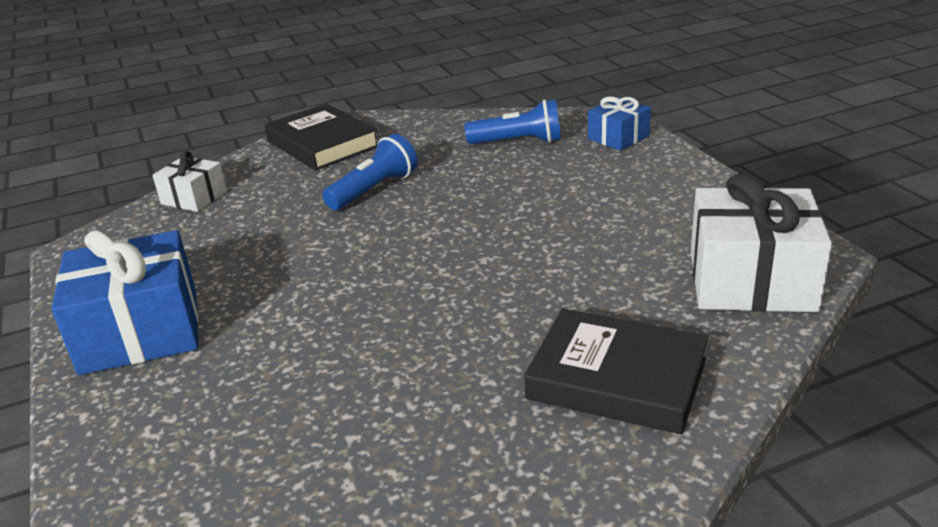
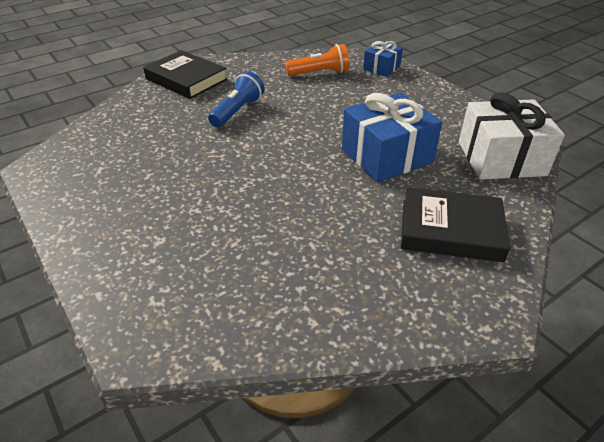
camera: 15 degrees left, 10 degrees up
(140, 331) = (114, 227): blue gift -> blue gift (386, 156)
(194, 198) = (109, 123): white gift -> none
(518, 142) = (319, 73): blue flashlight -> orange flashlight

